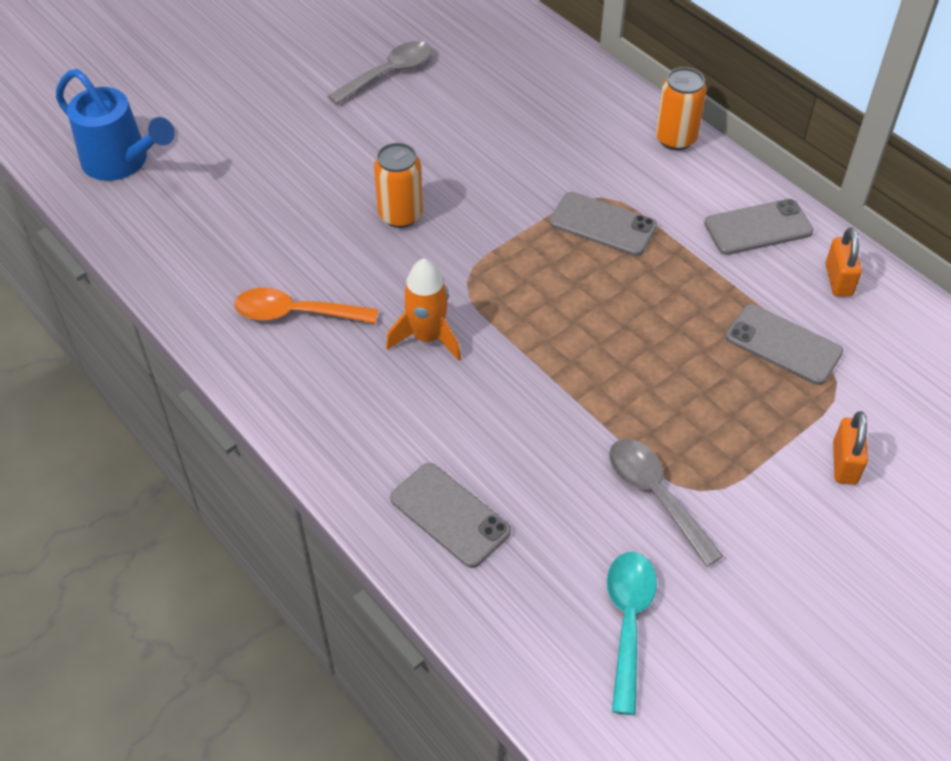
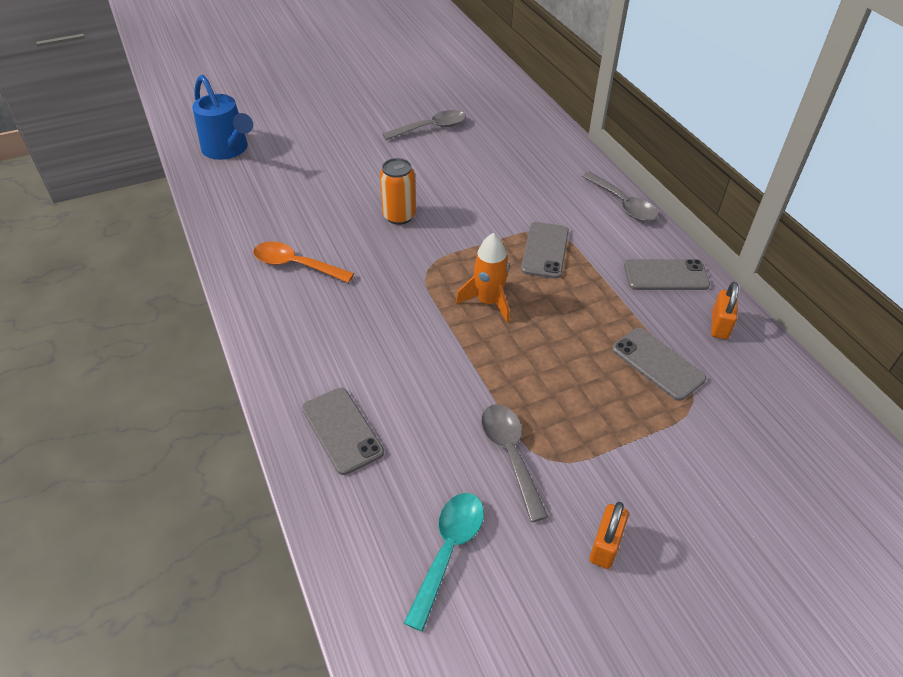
camera: 15 degrees right, 5 degrees down
(427, 337) = (382, 300): orange rocket -> orange rocket (488, 302)
(602, 224) = (545, 250): grey phone -> grey phone turned 60 degrees clockwise
(675, 139) = (622, 204): orange can -> grey spoon
(844, 463) = (679, 467): orange padlock -> orange padlock (605, 546)

